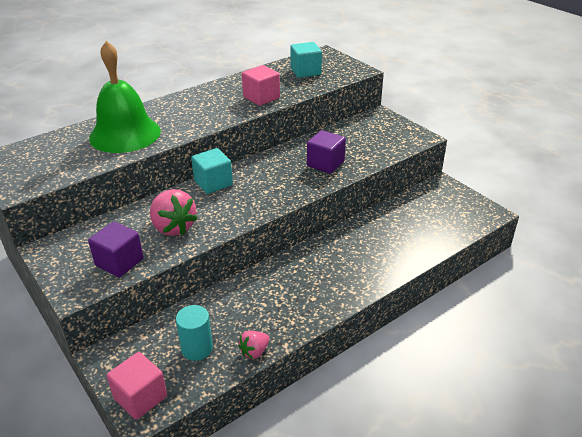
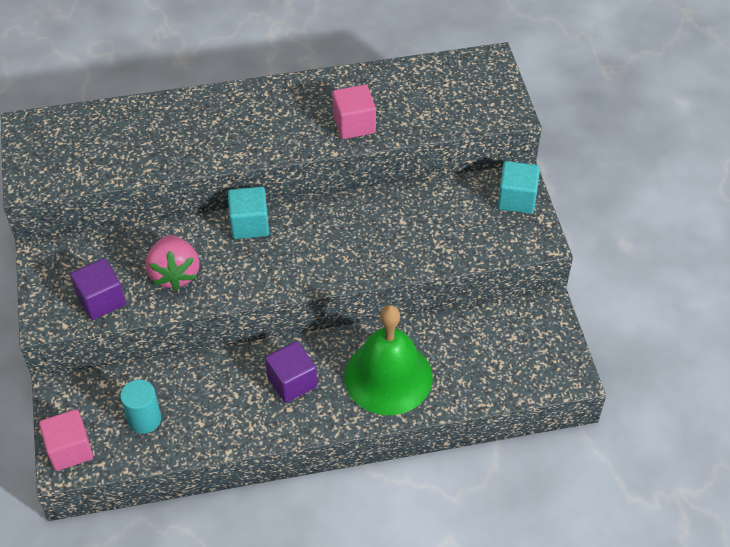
camera: 25 degrees right, 15 degrees up
(125, 134) = (168, 135): green bell -> green bell (388, 377)
(254, 351) = (195, 446): pink strawberry -> none
(305, 71) = (440, 91): turquoise cube -> turquoise cube (516, 199)
(325, 164) = (393, 242): purple cube -> purple cube (292, 382)

